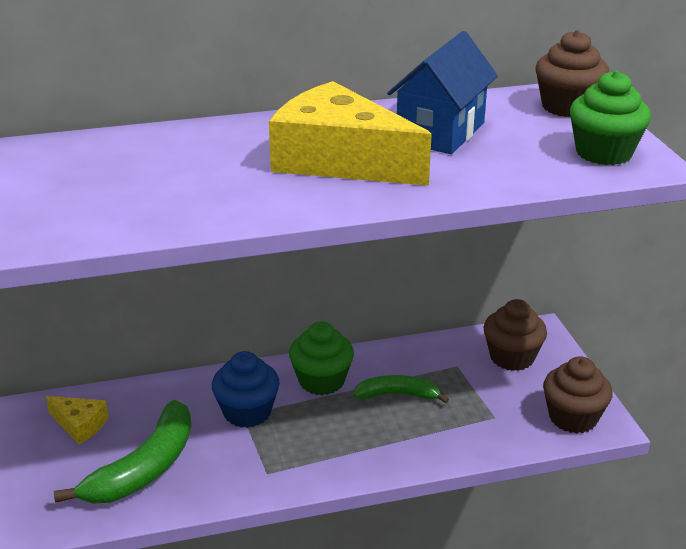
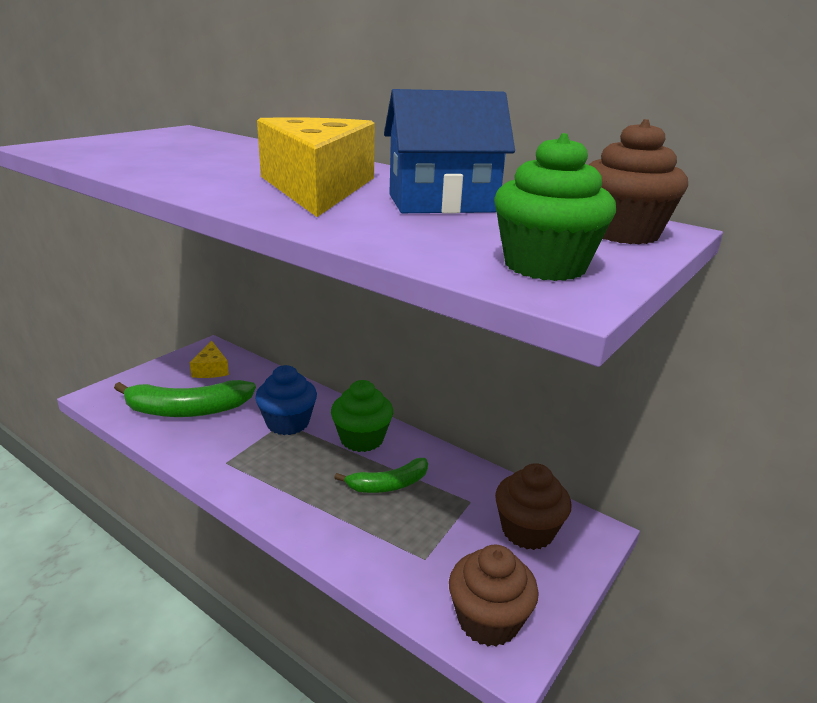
camera: 50 degrees right, 5 degrees down
(397, 395) = (389, 484): green banana -> green banana turned 105 degrees clockwise

